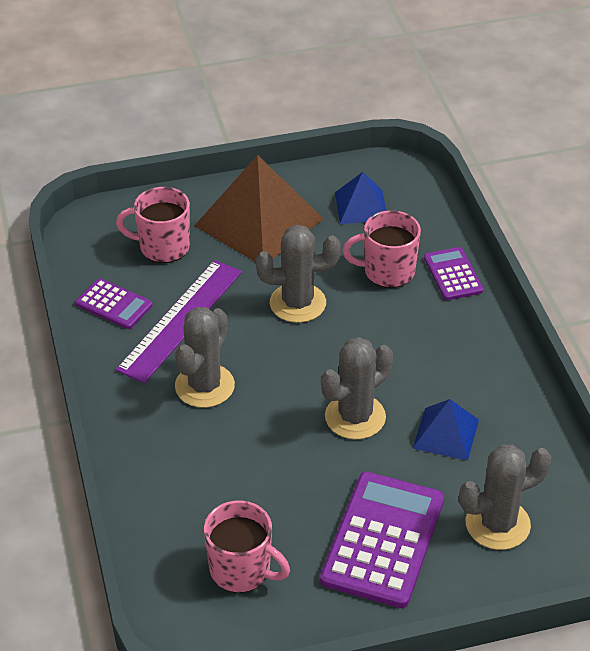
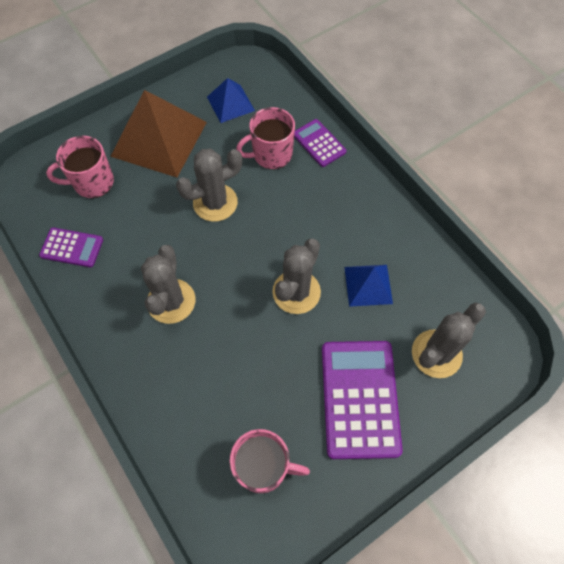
camera: 20 degrees left, 20 degrees up
(180, 320) = (130, 246): purple ruler -> none

